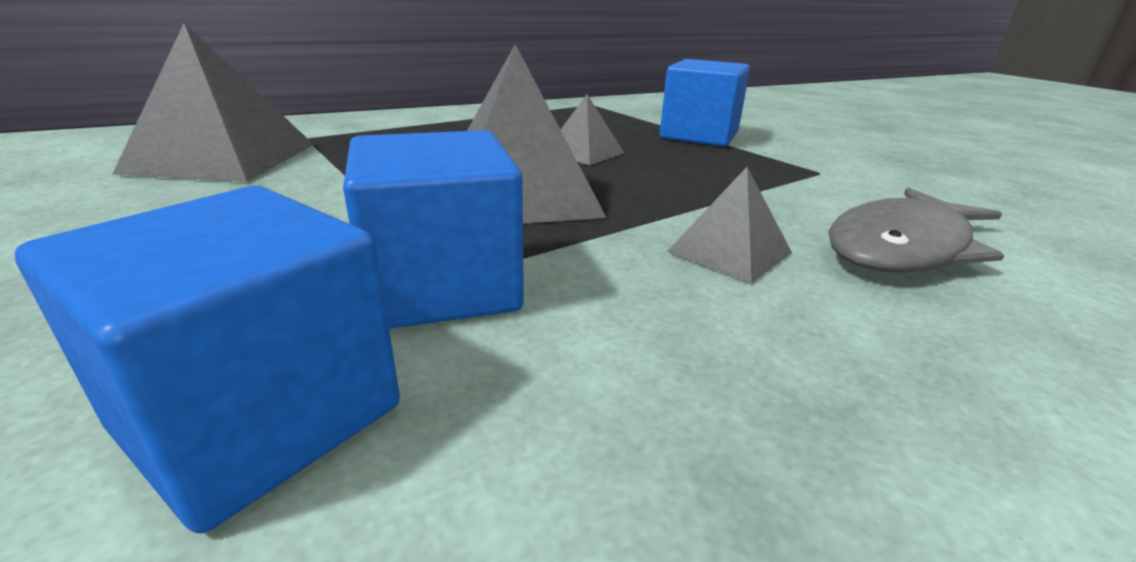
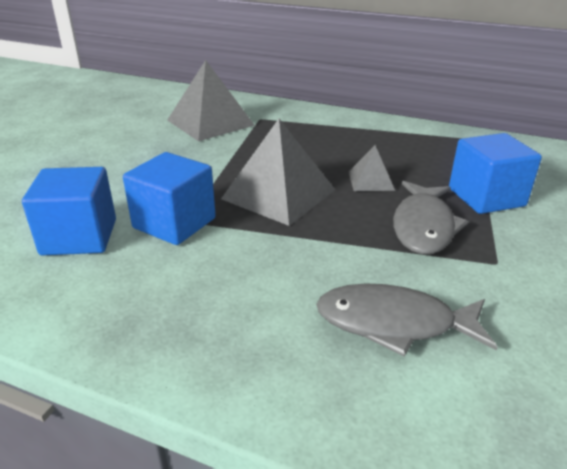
camera: 50 degrees right, 5 degrees up
(716, 169) = (423, 226): none -> grey fish
(730, 252) = (300, 271): grey pyramid -> none

